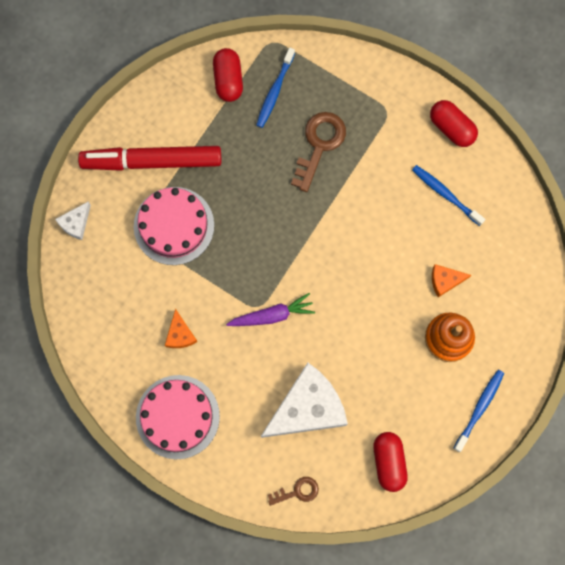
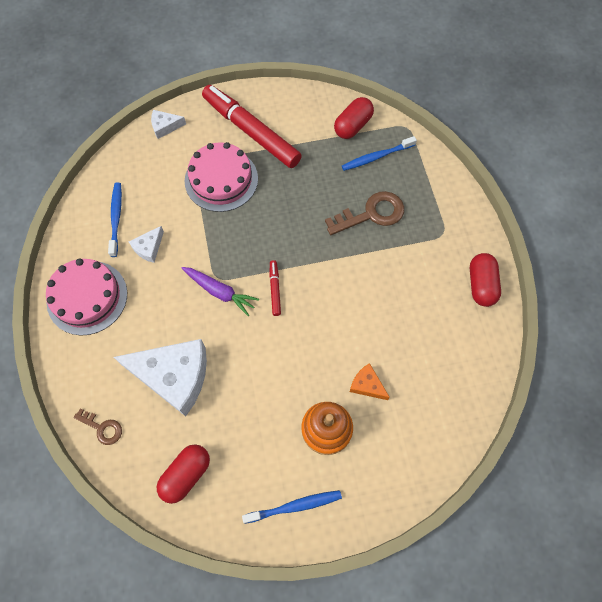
camera: 45 degrees right, 10 degrees down
(180, 334) = (149, 248): orange cheese -> white cheese
(310, 274) = (275, 289): none -> red marker
(445, 194) = (430, 325): blue toothbrush -> blue toothbrush (116, 218)

